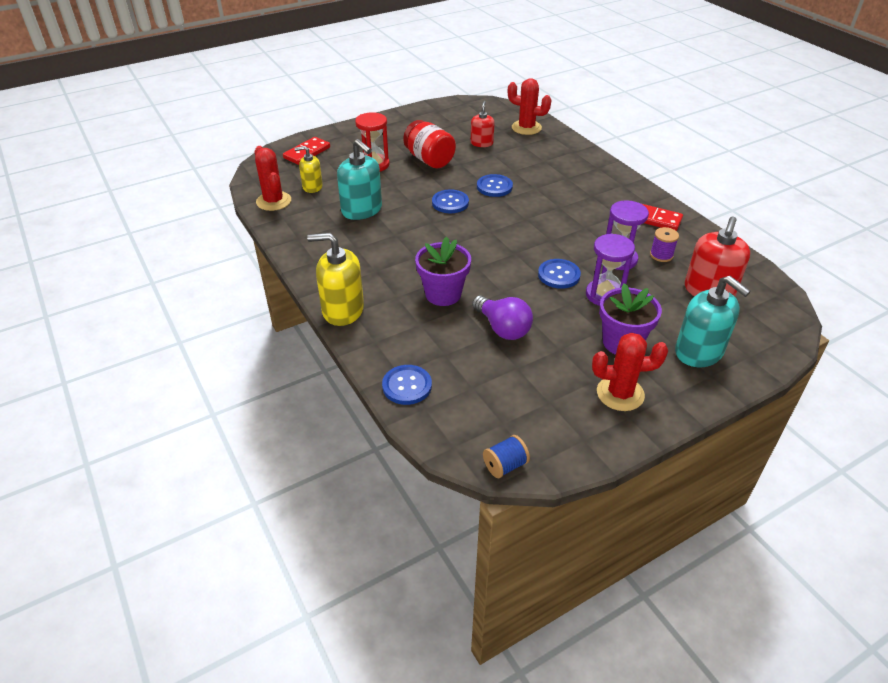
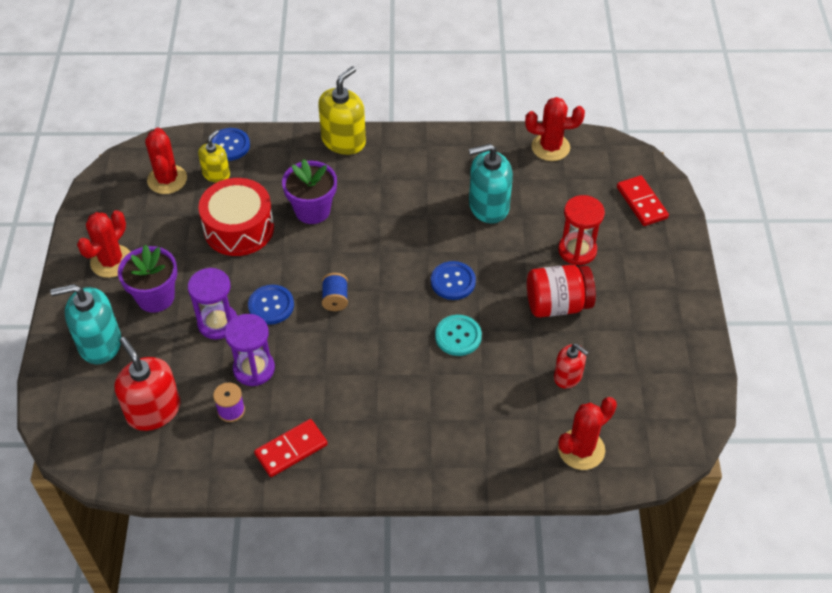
camera: 120 degrees right, 10 degrees up
(312, 187) = (561, 184): yellow soap dispenser -> yellow soap dispenser (216, 174)
(490, 410) = (167, 179): none -> red cactus
(494, 187) = (458, 336): blue button -> turquoise button
(503, 328) = (239, 228): purple light bulb -> red drum
(505, 465) = (117, 164): blue spool -> blue spool (335, 299)

